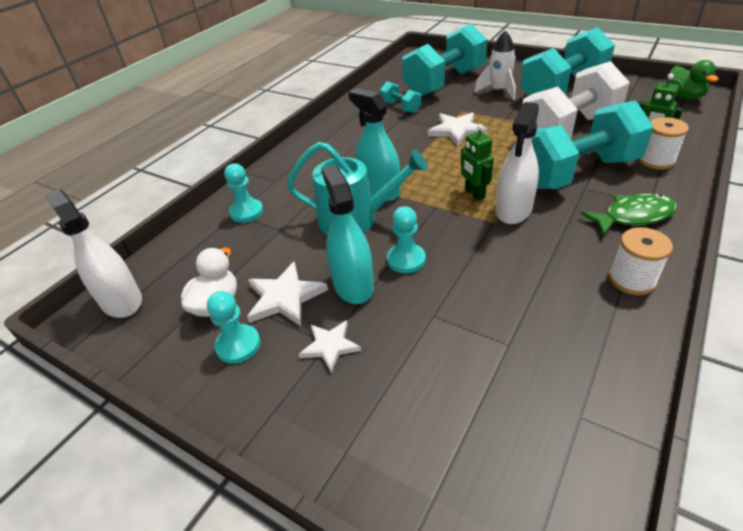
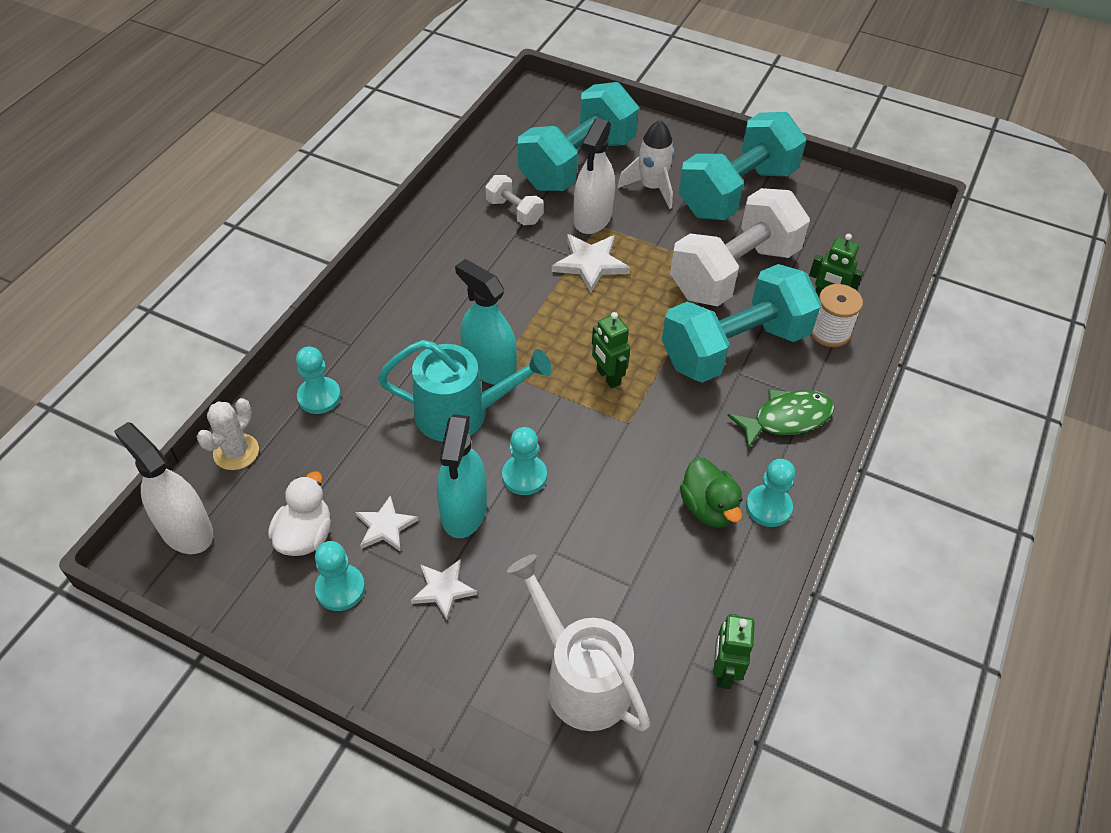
camera: 10 degrees left, 10 degrees up
(176, 248) = (236, 452): none -> white cactus
(285, 297) = (385, 526): white star -> white star, size x0.66
(353, 285) = (464, 510): turquoise spray bottle -> turquoise spray bottle turned 150 degrees counterclockwise
(400, 107) = (514, 212): turquoise dumbbell -> white dumbbell
(462, 428) = (580, 677): none -> white watering can
(513, 210) = (653, 405): white spray bottle -> white spray bottle (592, 218)
(616, 425) = (724, 671): none -> green robot
(632, 280) = (768, 507): white spool -> turquoise pawn
(684, 97) = (888, 218): green duck -> green duck (708, 508)

